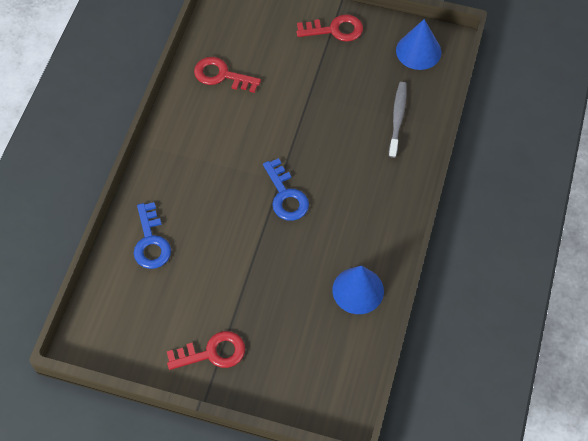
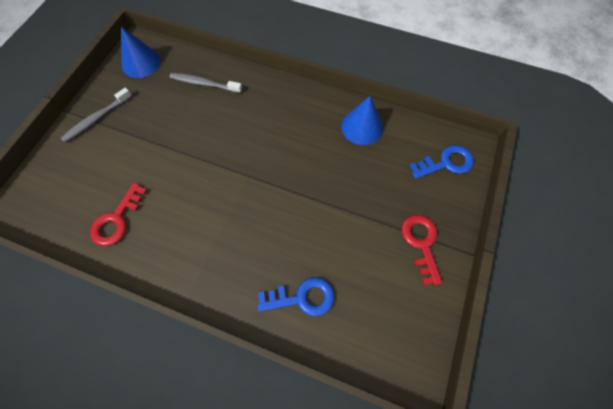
camera: 85 degrees left, 5 degrees up
(286, 196) = (266, 172): blue key -> blue key (446, 163)
(335, 30) = (96, 119): red key -> grey toothbrush

